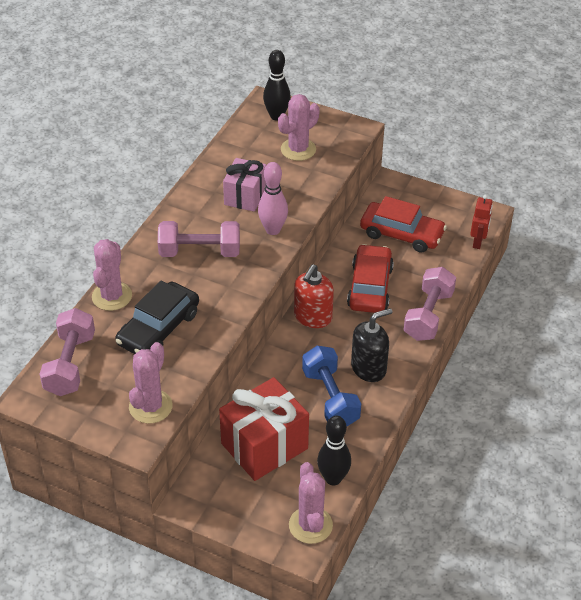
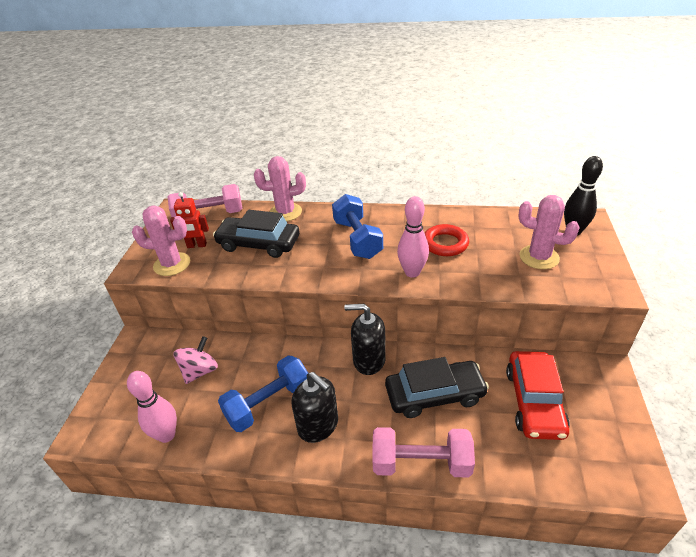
camera: 75 degrees right, 5 degrees down
(200, 252) = (357, 239): pink dumbbell -> blue dumbbell
(245, 196) = (445, 244): pink gift -> red ring
(264, 446) = (200, 371): red gift -> pink spinning top
(310, 525) = (109, 432): pink cactus -> none
(312, 317) = (368, 360): red soap dispenser -> black soap dispenser
(333, 478) = (166, 435): black bowling pin -> pink bowling pin
(370, 287) = (434, 395): red car -> black car
(478, 242) = (580, 488): red robot -> red robot (197, 245)

